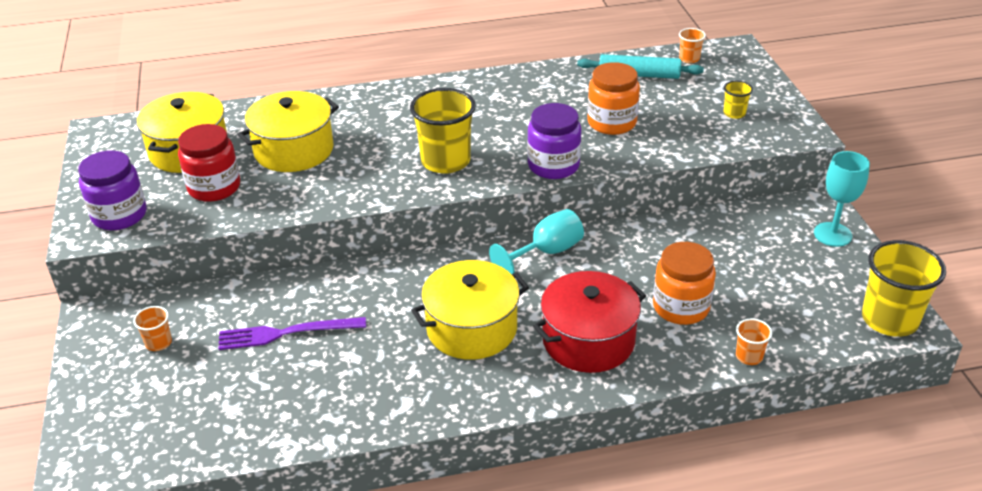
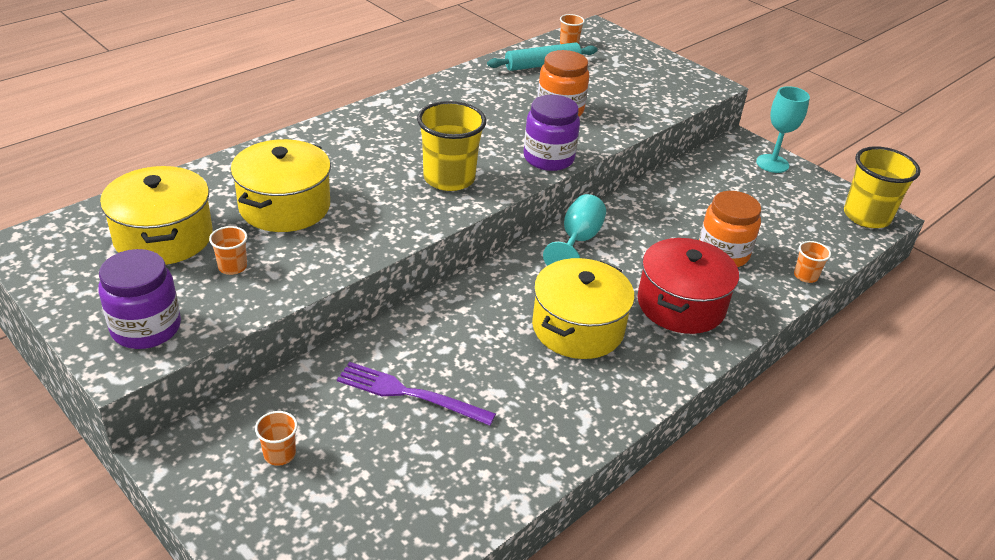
camera: 35 degrees left, 0 degrees up
(214, 187) = (232, 267): red jar -> orange cup
(286, 333) = (409, 394): purple fork -> purple fork turned 60 degrees clockwise
(734, 113) = (647, 81): yellow cup -> none

